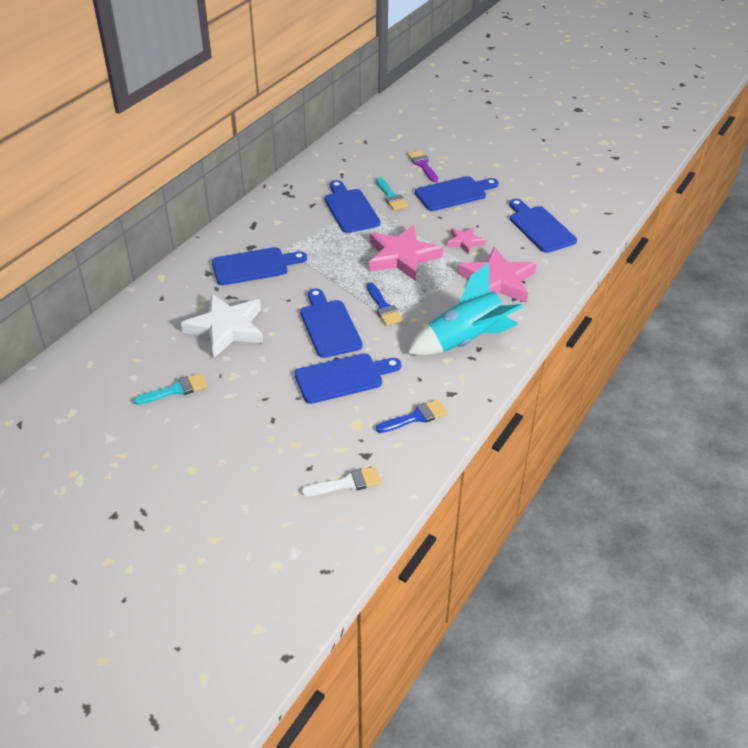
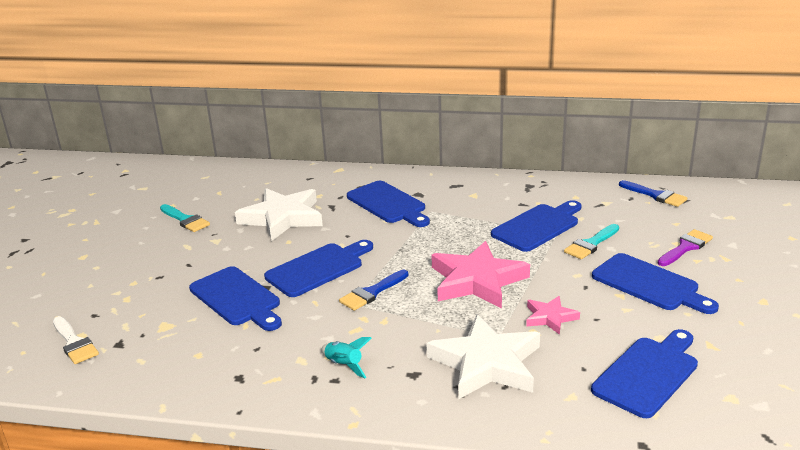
camera: 70 degrees right, 15 degrees down
(416, 417) = (188, 362): blue brush -> blue brush (655, 195)
(465, 341) = (344, 365): turquoise rocket -> turquoise rocket, size x0.41
(497, 281) = (486, 363): pink star -> white star

